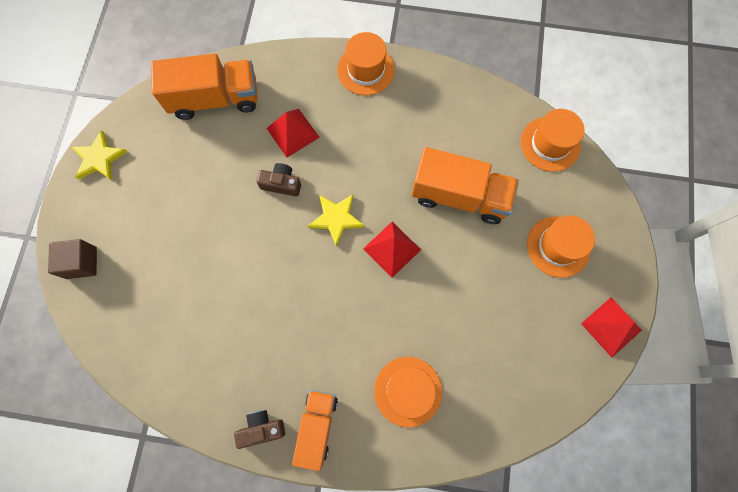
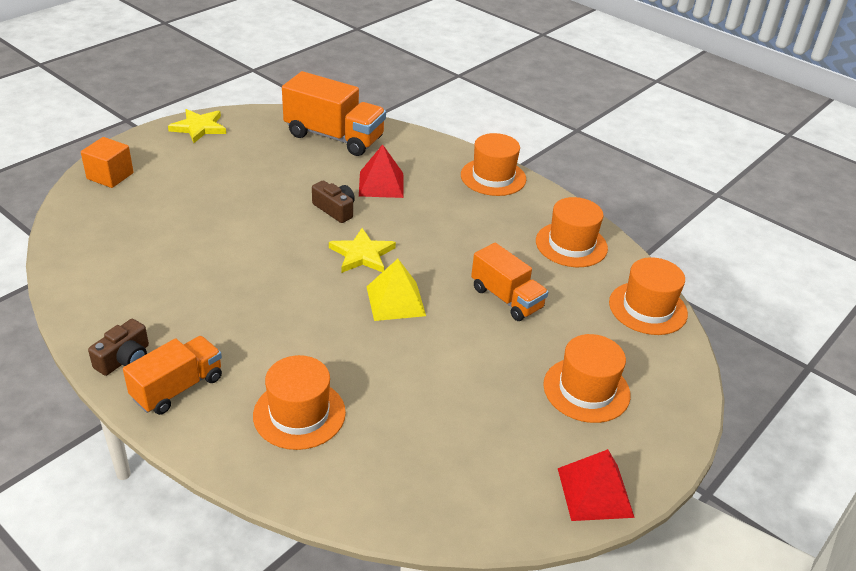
camera: 30 degrees right, 35 degrees down
(81, 262) = (110, 176): brown cube -> orange cube
(261, 428) = (124, 359): brown camera -> brown camera turned 105 degrees clockwise
(392, 249) = (395, 301): red pyramid -> yellow pyramid
(459, 196) = (506, 298): orange truck -> orange truck, size x0.64
(465, 111) = (571, 244): none -> orange hat

